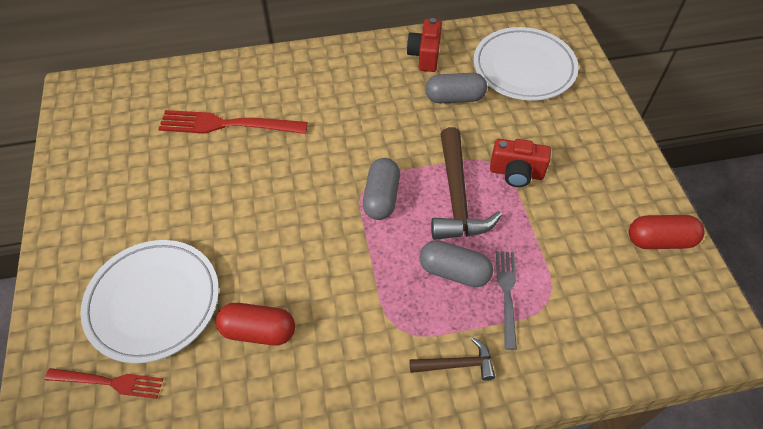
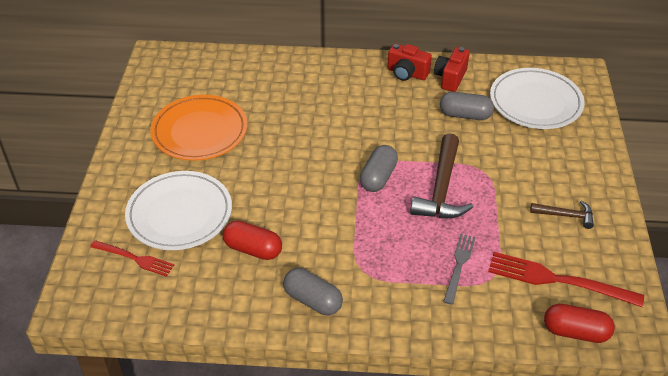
camera: 15 degrees right, 10 degrees down
(152, 181) = (200, 131): none -> orange plate
(226, 125) = (268, 101): red fork -> red fork (556, 280)
(454, 272) = (420, 241): grey capsule -> grey capsule (313, 300)
(457, 364) = (401, 304): brown hammer -> brown hammer (565, 215)
(516, 173) = (499, 181): red camera -> red camera (407, 73)
(659, 240) = (606, 254): red capsule -> red capsule (575, 332)

